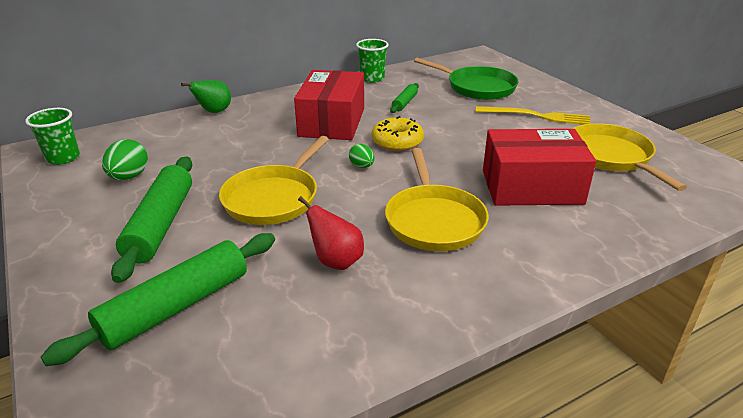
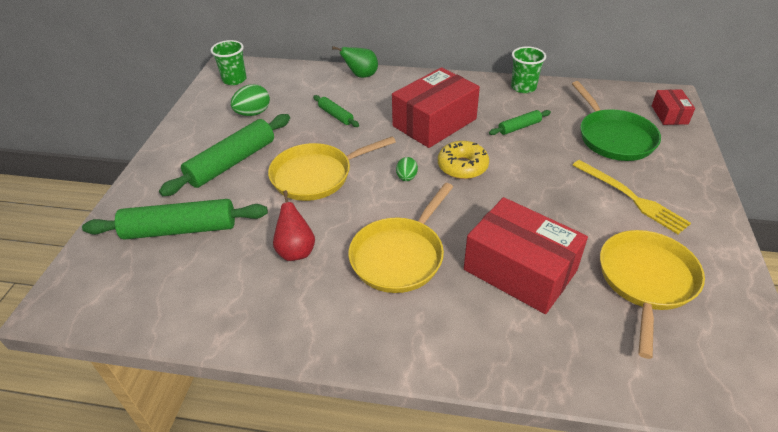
camera: 40 degrees right, 10 degrees up
(229, 148) = (336, 115): none -> green rolling pin
(493, 64) = (669, 115): none -> red box

